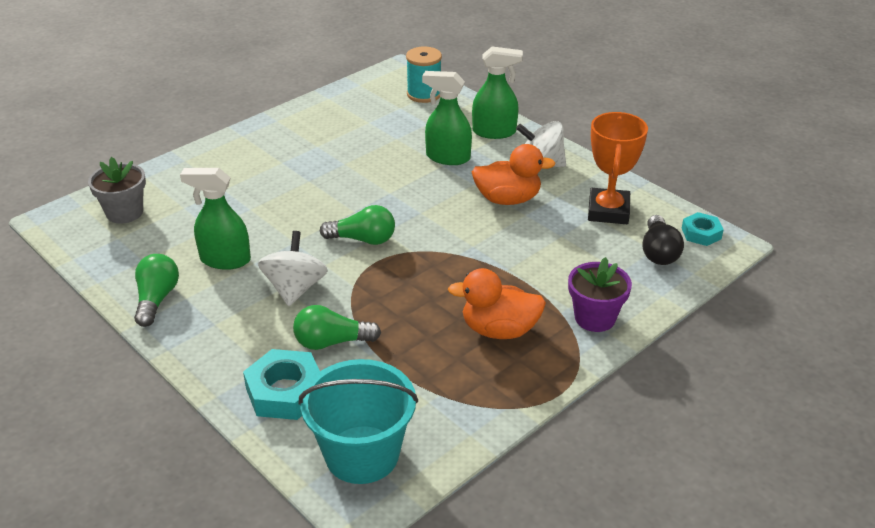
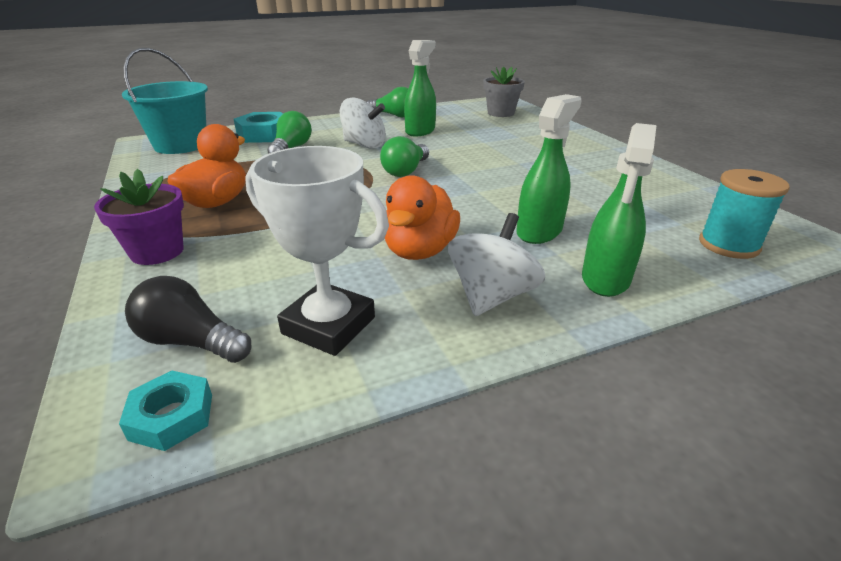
camera: 110 degrees right, 5 degrees down
(608, 211) = (328, 325): orange trophy -> white trophy

